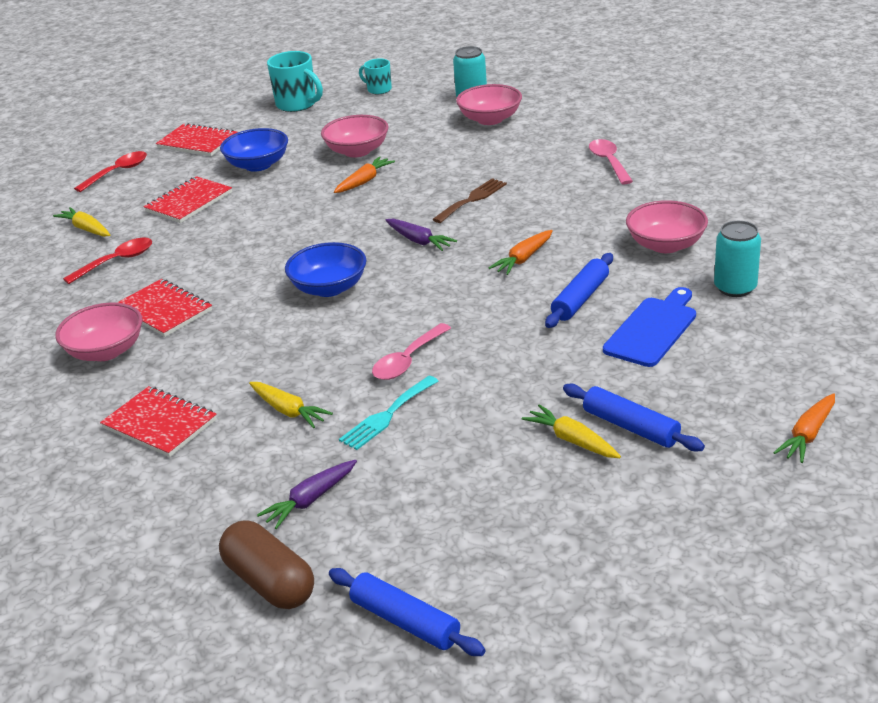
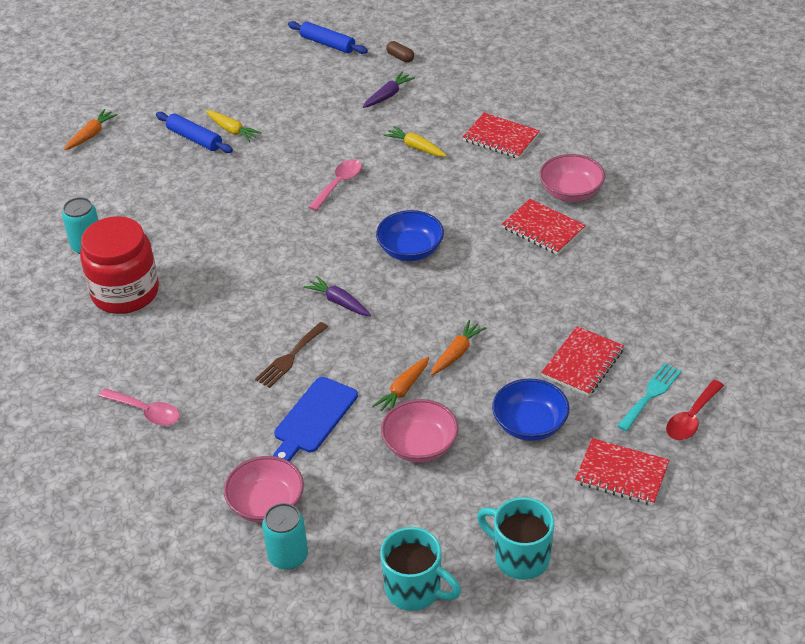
camera: 175 degrees right, 10 degrees up
(86, 229) = (671, 326): yellow carrot -> none
(117, 261) = (614, 283): red spoon -> none
(270, 582) = (400, 57): brown capsule -> brown capsule, size x0.52
(378, 89) = (415, 590): turquoise mug -> turquoise mug, size x1.67
(387, 415) = (349, 145): turquoise fork -> turquoise fork (650, 394)
(523, 259) = (248, 279): orange carrot -> orange carrot (457, 353)
(580, 299) = (207, 237): blue rolling pin -> none
(609, 162) = (146, 412): pink spoon -> pink spoon turned 45 degrees counterclockwise
(653, 329) = (160, 209): blue cutting board -> blue cutting board (313, 418)
(665, 245) = (125, 292): pink bowl -> red jar

